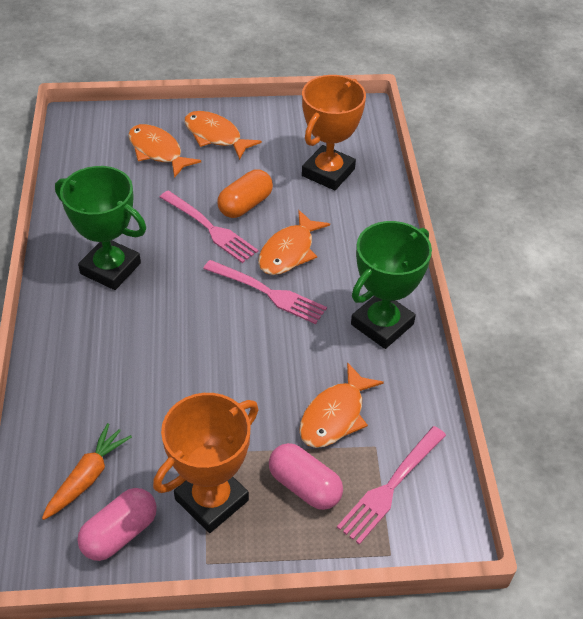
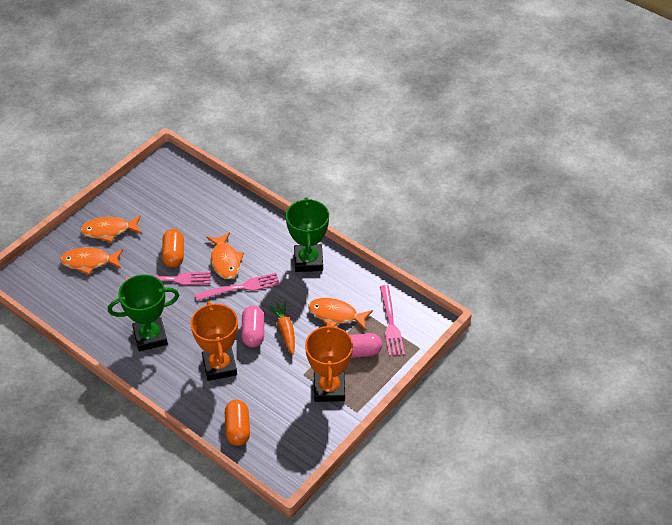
camera: 45 degrees left, 0 degrees up
(54, 449) = (238, 429): none -> orange capsule
(87, 477) = (267, 426): orange carrot -> orange carrot (285, 330)
(120, 533) = (310, 432): pink capsule -> pink capsule (253, 333)
(328, 172) = (193, 207): orange trophy -> orange trophy (219, 366)
(335, 415) = (336, 315): orange fish -> orange fish turned 120 degrees clockwise

